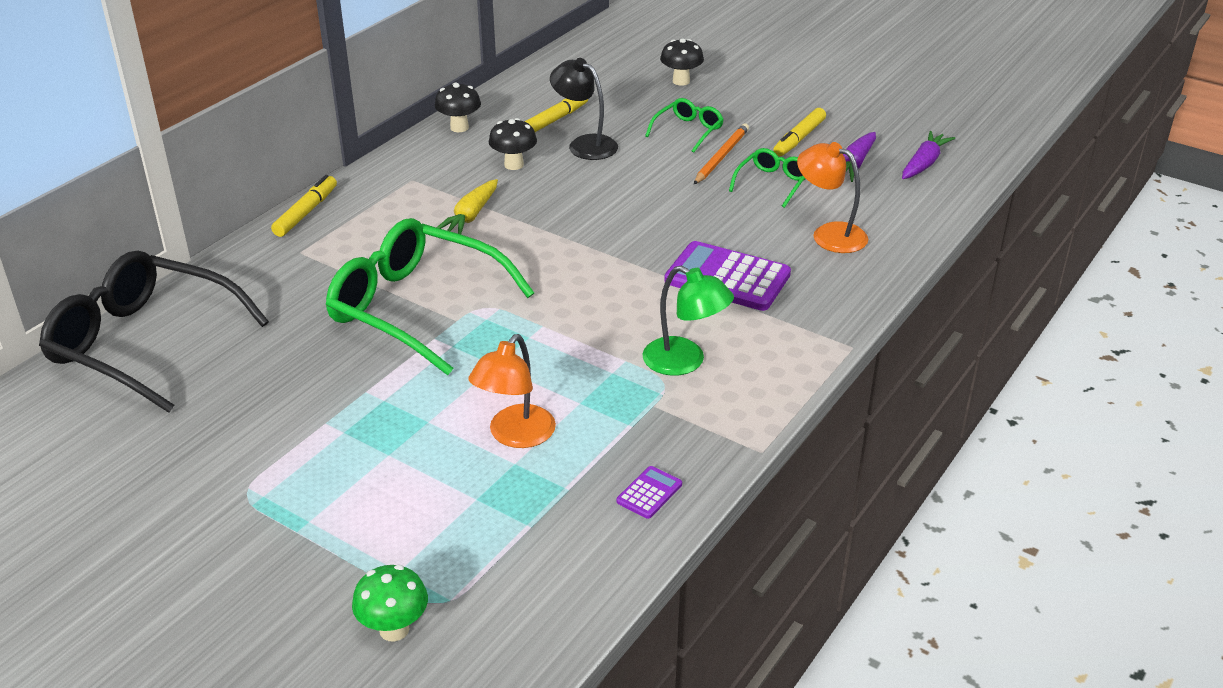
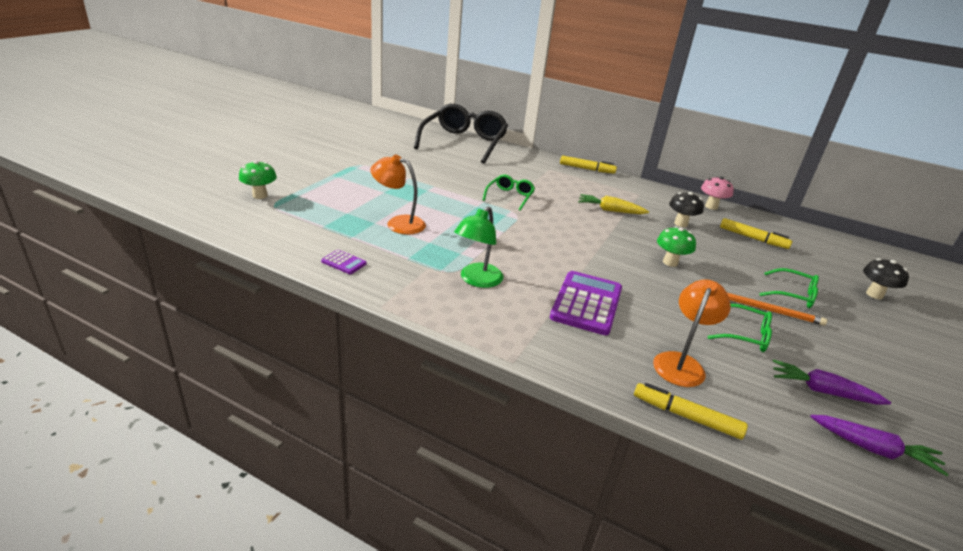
camera: 80 degrees right, 5 degrees down
(416, 308) = (510, 197): green glasses -> green glasses, size x0.46
(459, 127) = (711, 207): black mushroom -> pink mushroom
(585, 144) = (730, 249): black lamp -> none
(623, 197) = (670, 262): none -> green mushroom
(799, 139) = (839, 357): yellow marker -> yellow marker (686, 416)

